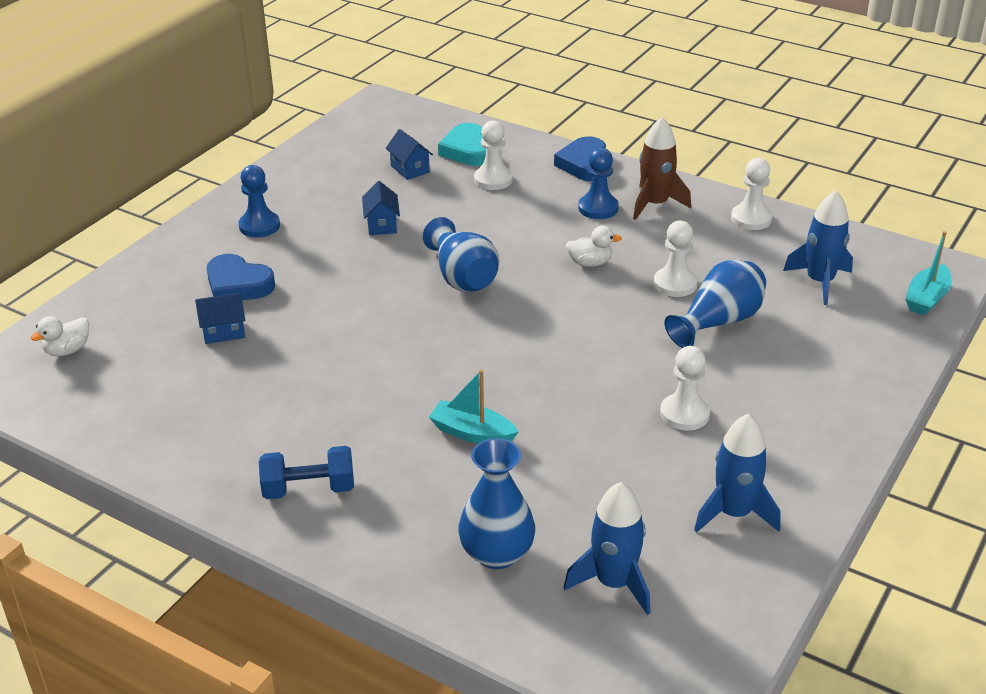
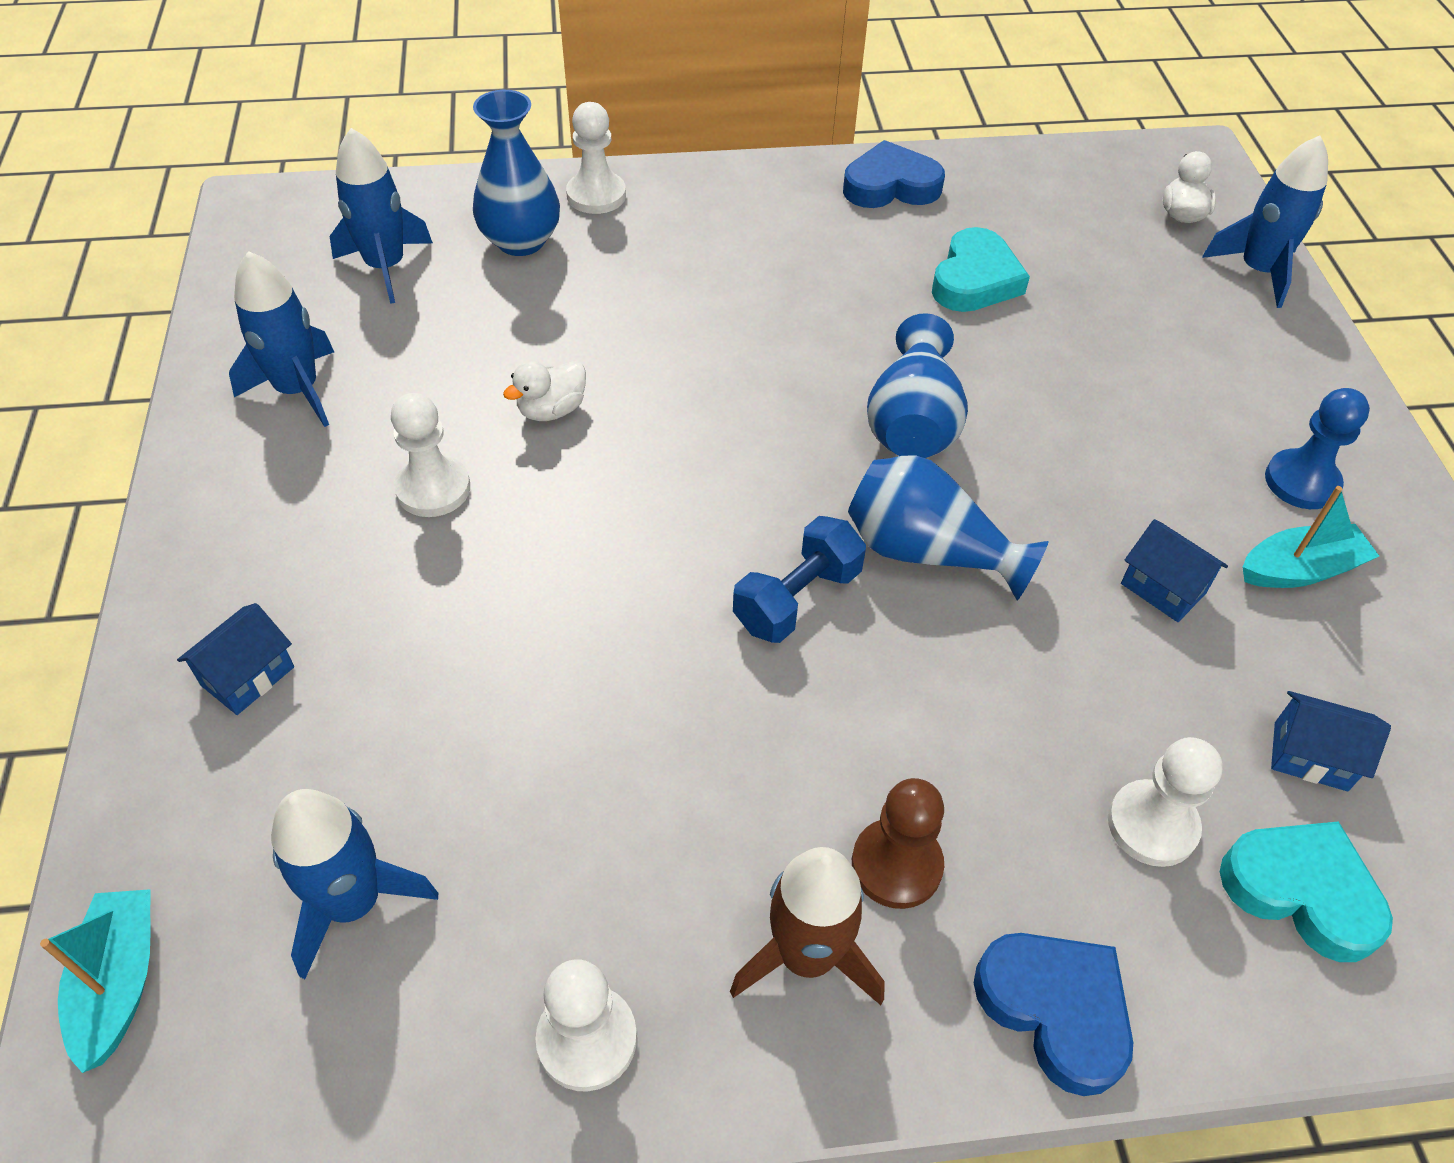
camera: 140 degrees right, 15 degrees up
(94, 304) = (1258, 271): none -> blue rocket
(224, 332) = (1078, 312): blue house -> blue house (248, 676)
(238, 285) = (1167, 377): blue heart -> blue heart (890, 186)
(247, 375) = (975, 280): none -> turquoise heart
(309, 489) = (757, 211): blue dumbbell -> blue dumbbell (797, 599)
(472, 433) = (664, 338): turquoise boat -> turquoise boat (1299, 570)
(590, 263) = (780, 699): white duck -> white duck (552, 410)
(598, 208) = (896, 865): blue pawn -> brown pawn
(675, 284) = (607, 733): white pawn -> white pawn (596, 195)
(718, 322) = (482, 684): blue vase -> blue vase (912, 423)

